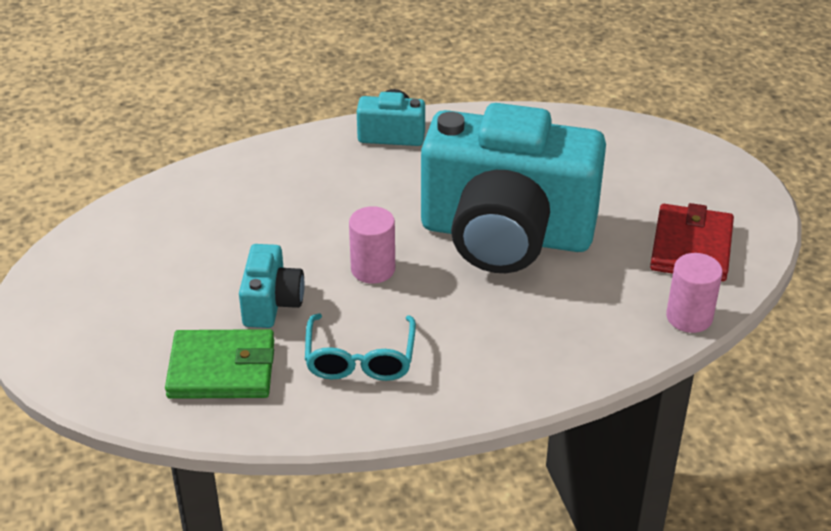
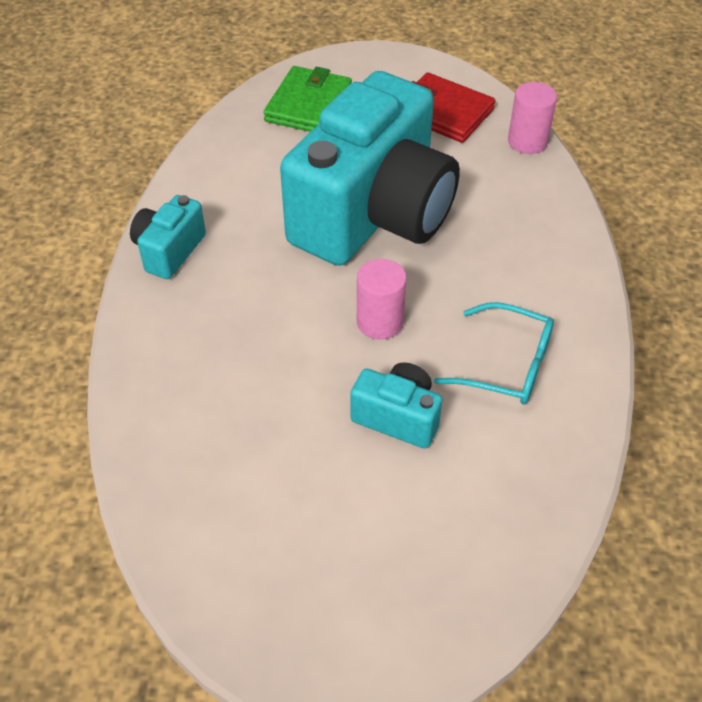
camera: 70 degrees left, 10 degrees up
(222, 369) = (485, 483): green wallet -> green wallet (308, 105)

